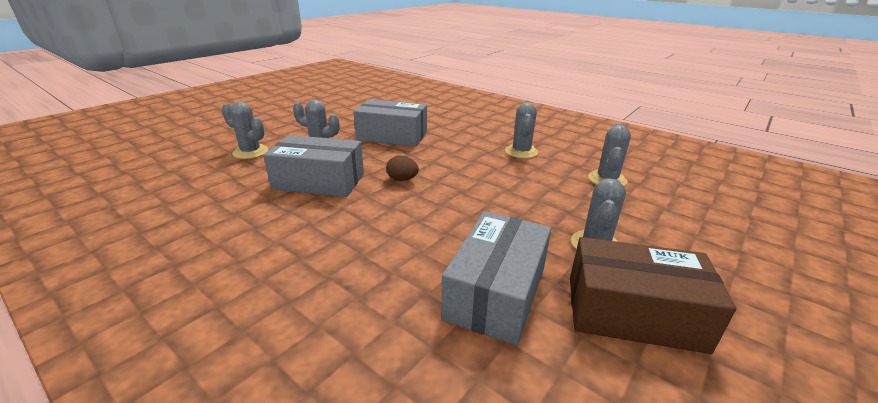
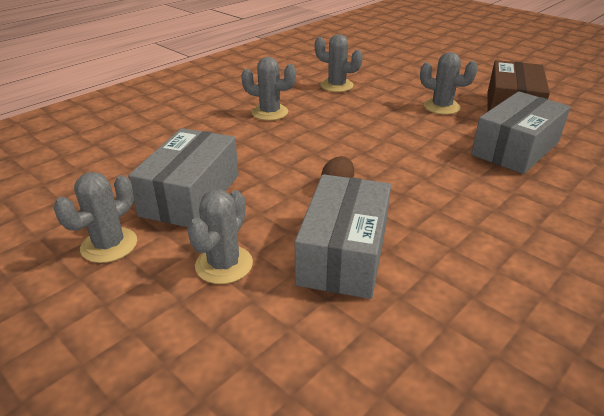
camera: 85 degrees left, 5 degrees up
(250, 152) = (215, 361): grey cactus -> grey cactus (109, 245)
(496, 292) = (515, 148): grey box -> grey box turned 75 degrees counterclockwise

